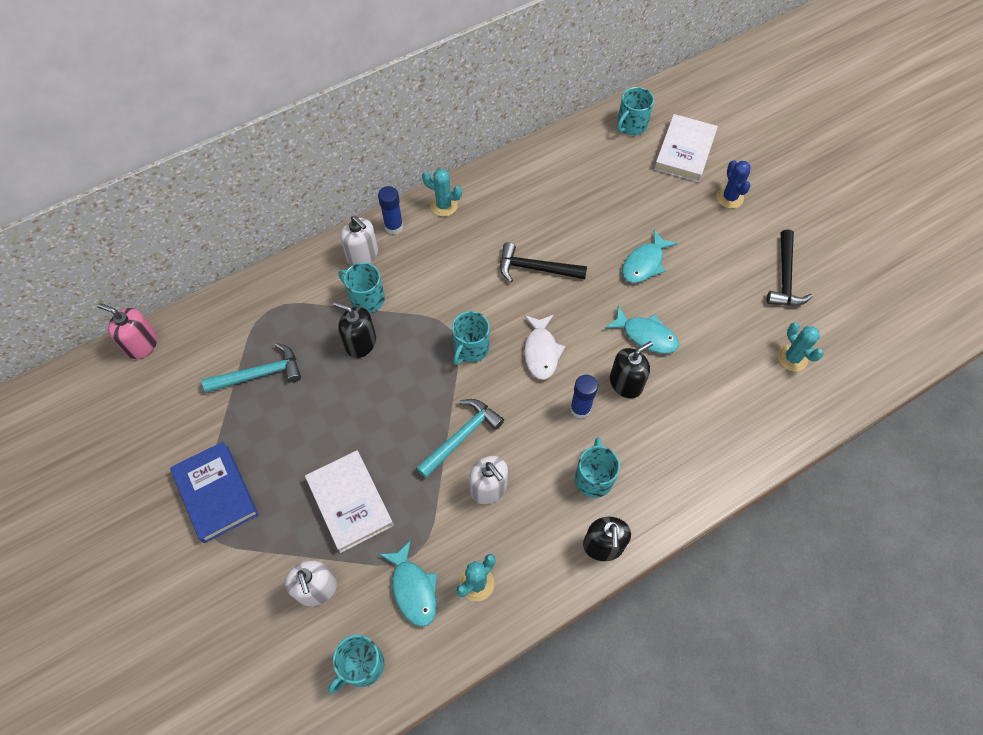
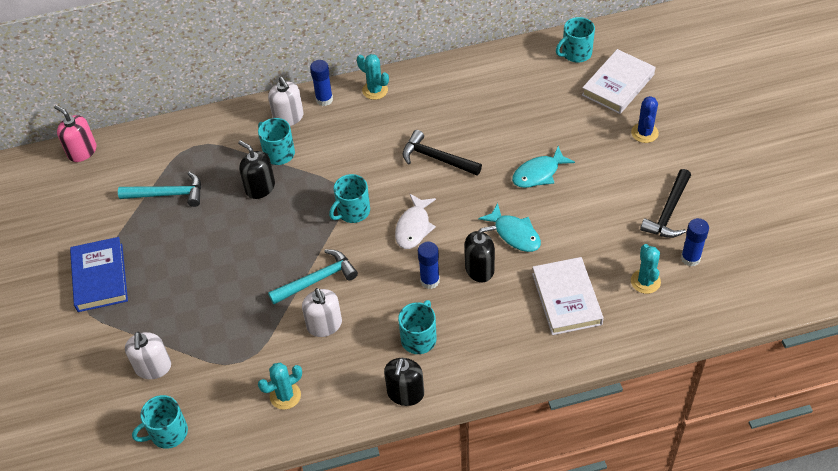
camera: 20 degrees right, 10 degrees down
(350, 502) = (204, 309): white book -> white book (566, 299)
(413, 589) = (231, 387): turquoise fish -> none
(824, 322) = (690, 258): none -> blue glue stick

